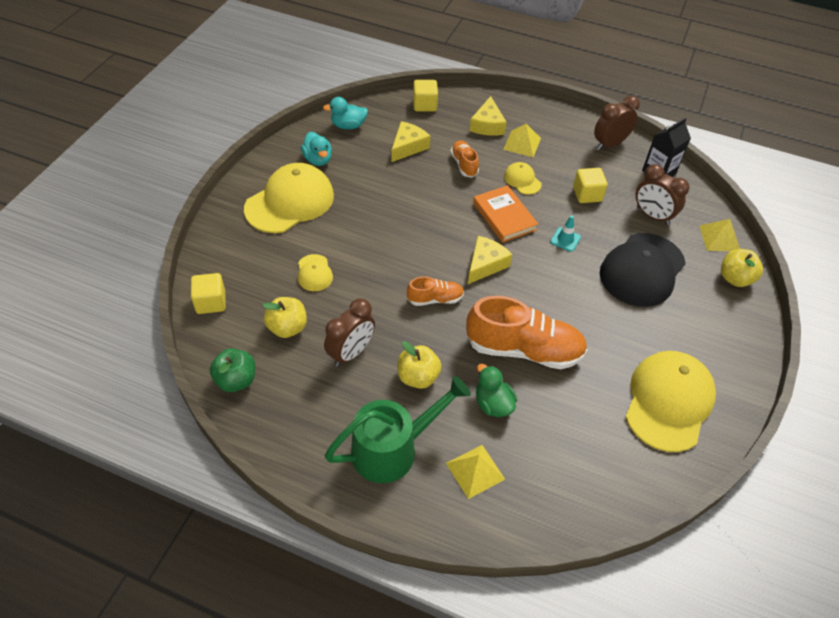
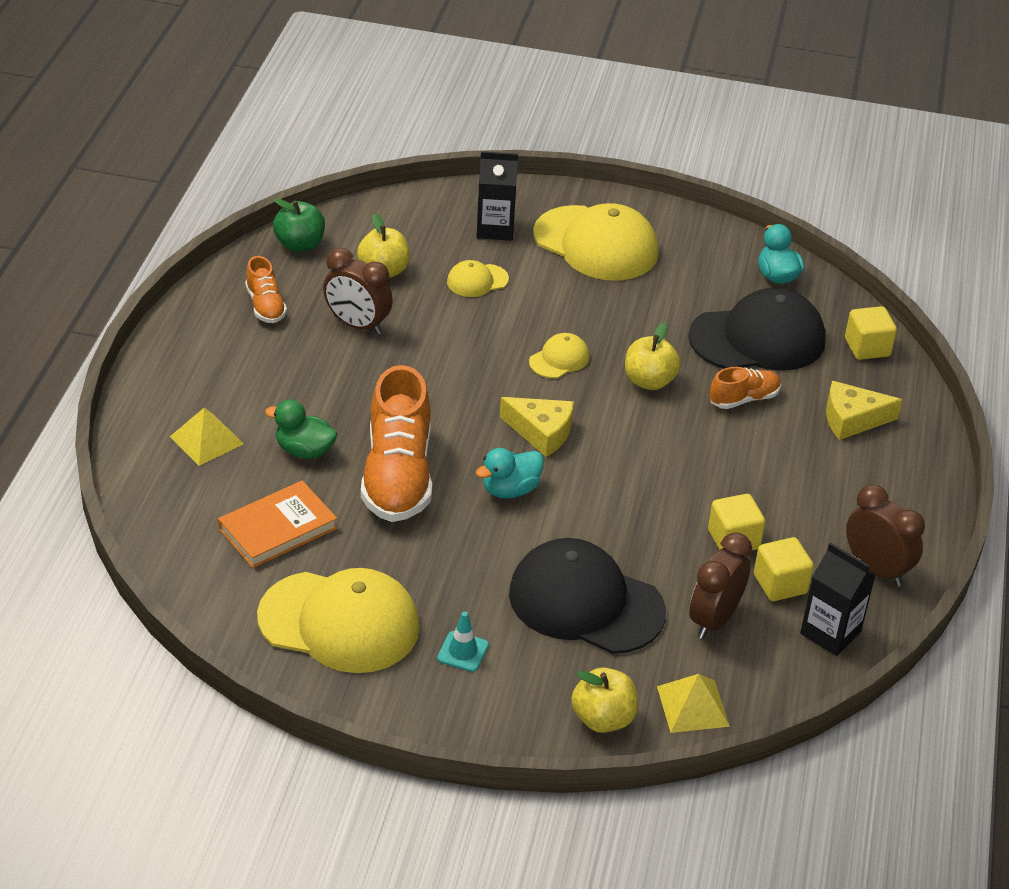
camera: 80 degrees right, 10 degrees down
(211, 302) = (407, 209): yellow cube -> yellow cube (780, 584)
(254, 253) = (495, 229): none -> black carton
(318, 159) = (690, 257): turquoise duck -> turquoise duck (510, 490)
(393, 448) = (228, 372): green watering can -> none
(408, 147) = (758, 339): yellow cheese -> black cap
(418, 377) = (333, 383): yellow apple -> yellow apple (649, 381)
(435, 299) = (463, 388): orange shoe -> orange shoe (265, 306)
(493, 404) = (304, 450): green duck -> green duck turned 120 degrees counterclockwise
(504, 216) = (646, 447): orange book -> orange book (278, 529)
(522, 143) = (825, 461): yellow pyramid -> none
(522, 180) = (736, 464): yellow cap -> yellow cap (559, 359)
(565, 239) = (621, 515): turquoise traffic cone -> turquoise traffic cone (462, 652)

